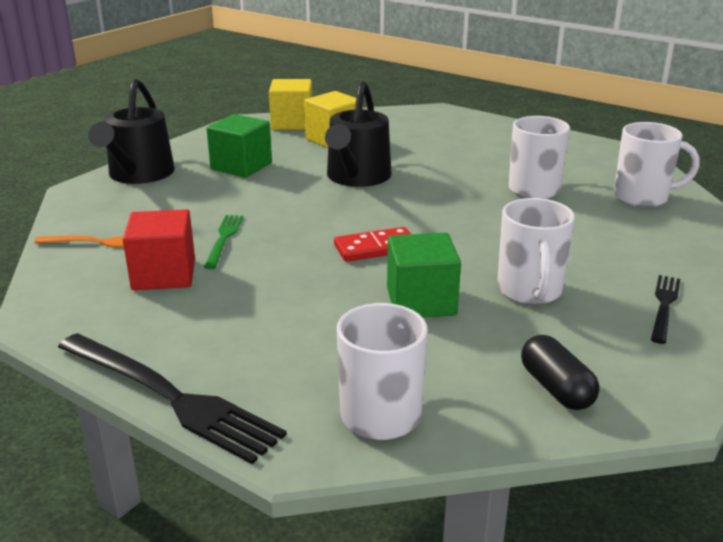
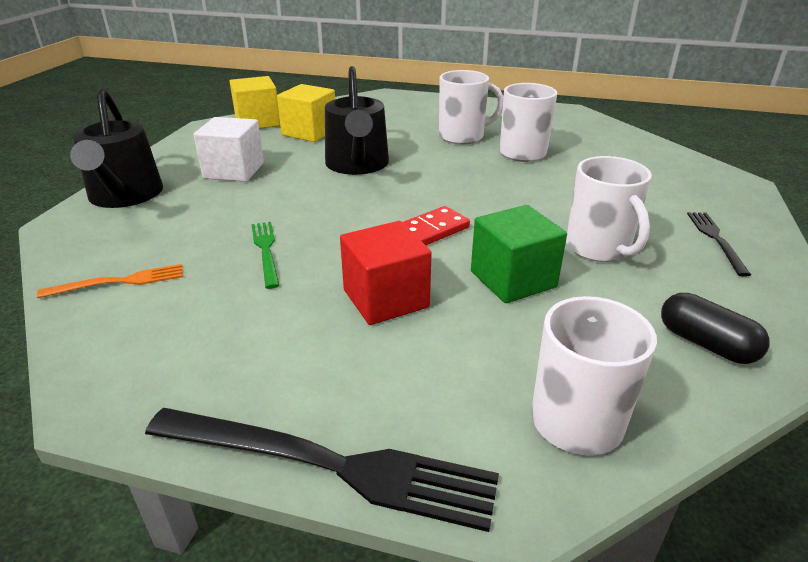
camera: 20 degrees left, 5 degrees up
(164, 274) = (223, 305): red cube -> red cube (385, 298)
(241, 166) = (234, 171): green cube -> white cube
(642, 197) = (613, 146): white mug -> white mug (463, 136)

